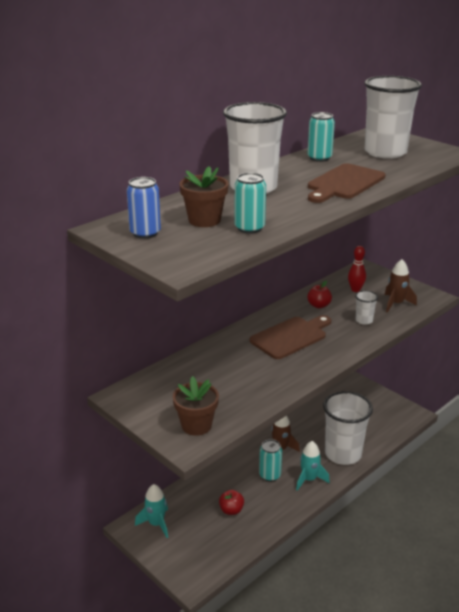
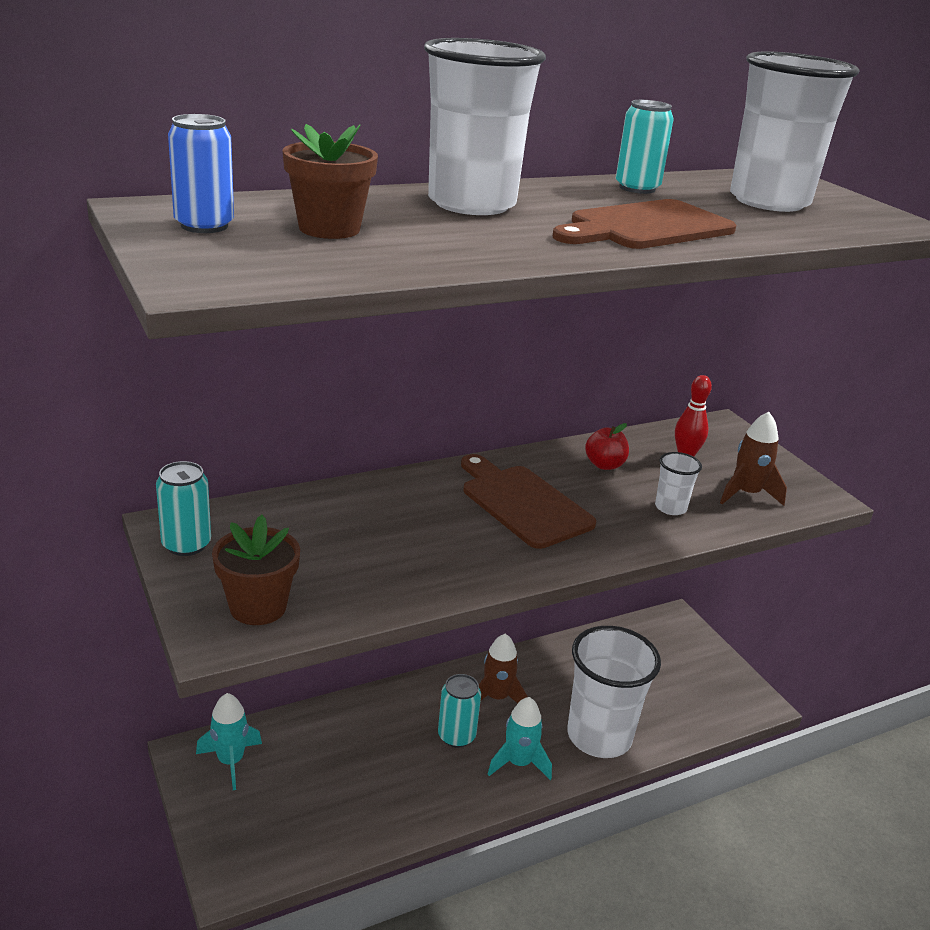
camera: 15 degrees right, 0 degrees up
(231, 510) = (361, 776): red apple -> none
(249, 228) = (396, 254): turquoise can -> turquoise can (186, 544)
(291, 337) = (523, 503): brown cutting board -> brown cutting board turned 105 degrees counterclockwise

